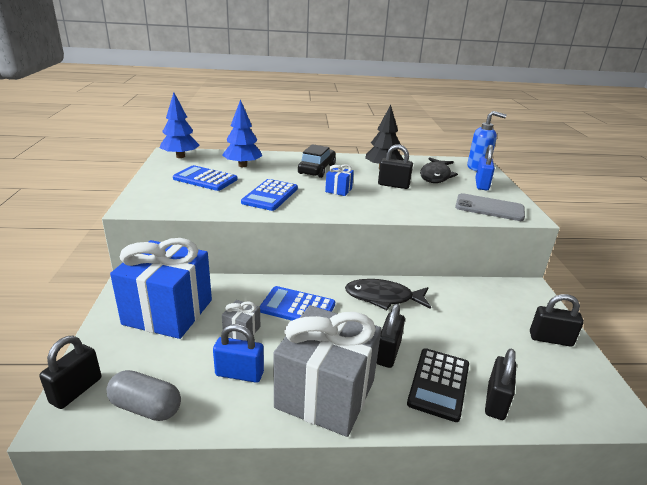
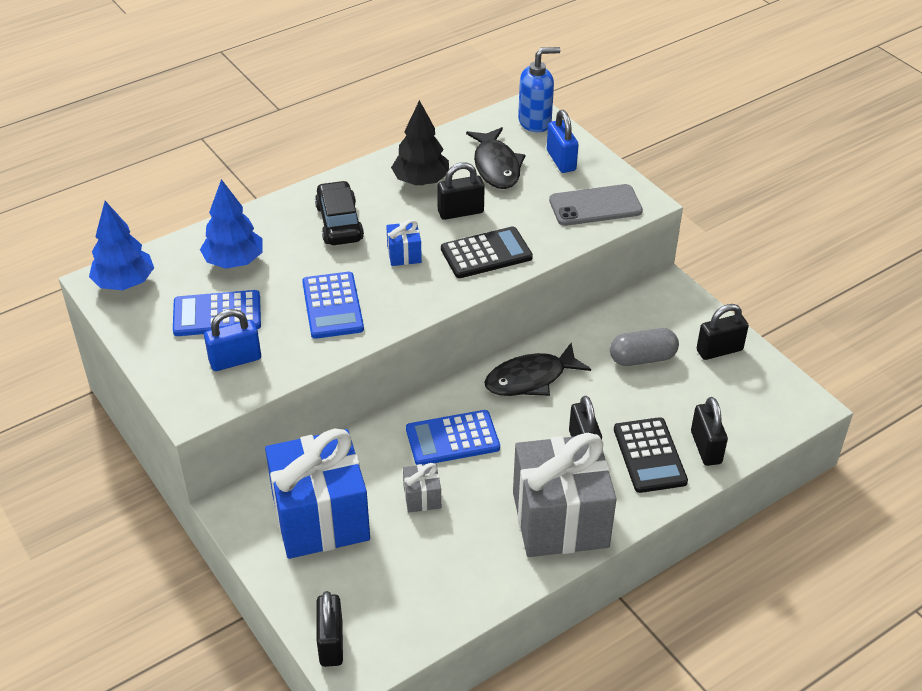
camera: 30 degrees left, 15 degrees up
(146, 407) = (415, 620): grey capsule -> grey capsule (642, 358)
(239, 374) = (466, 543): blue padlock -> blue padlock (235, 360)
(391, 205) = (486, 253): none -> black calculator

